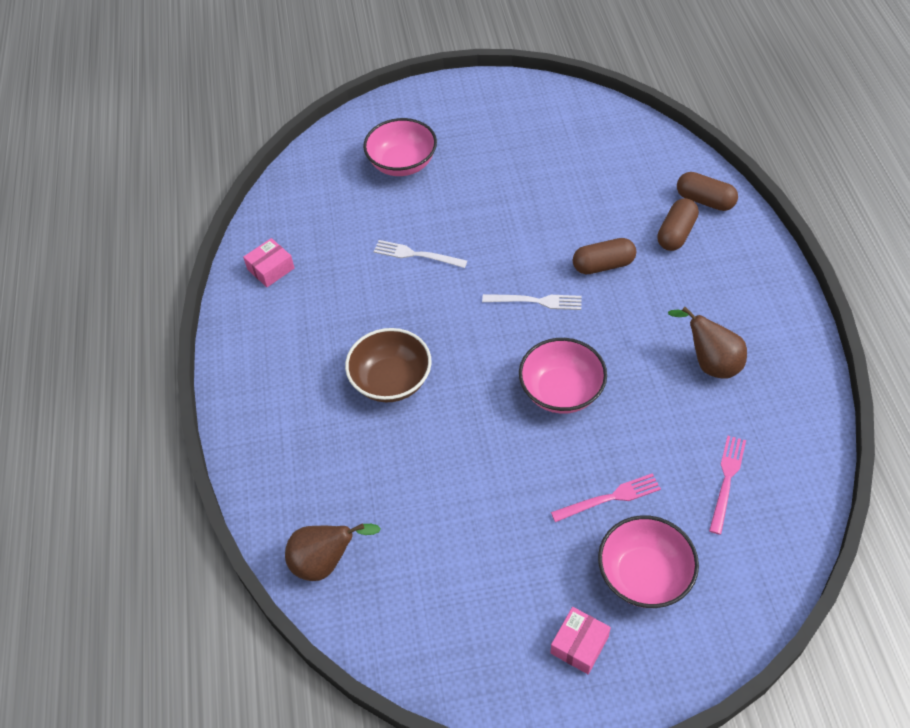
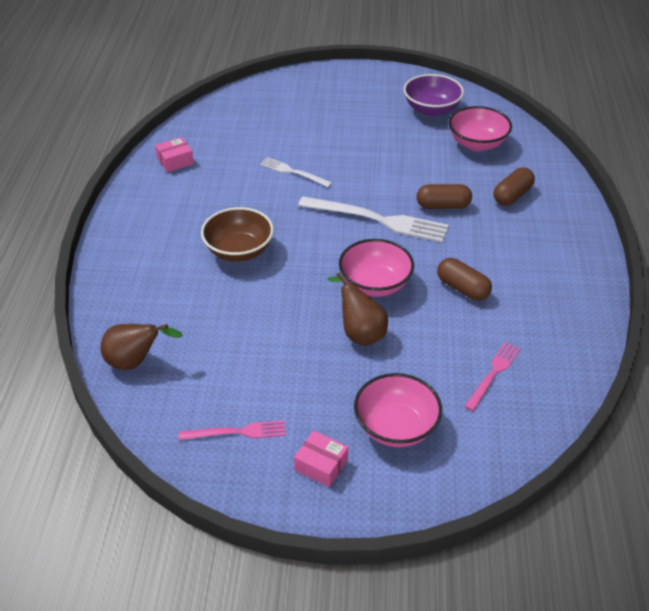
camera: 10 degrees right, 10 degrees down
(402, 164) = (306, 112): pink bowl -> pink bowl (477, 143)
(535, 301) = (377, 220): white fork -> white fork, size x1.81
(548, 129) = (431, 109): none -> purple bowl
(579, 644) = (321, 465): pink box -> pink box turned 75 degrees clockwise
(609, 498) = (387, 366): pink fork -> pink fork (236, 432)
(705, 200) = (545, 178): brown capsule -> brown capsule (462, 288)
(710, 363) = (509, 289): brown pear -> brown pear (360, 333)

